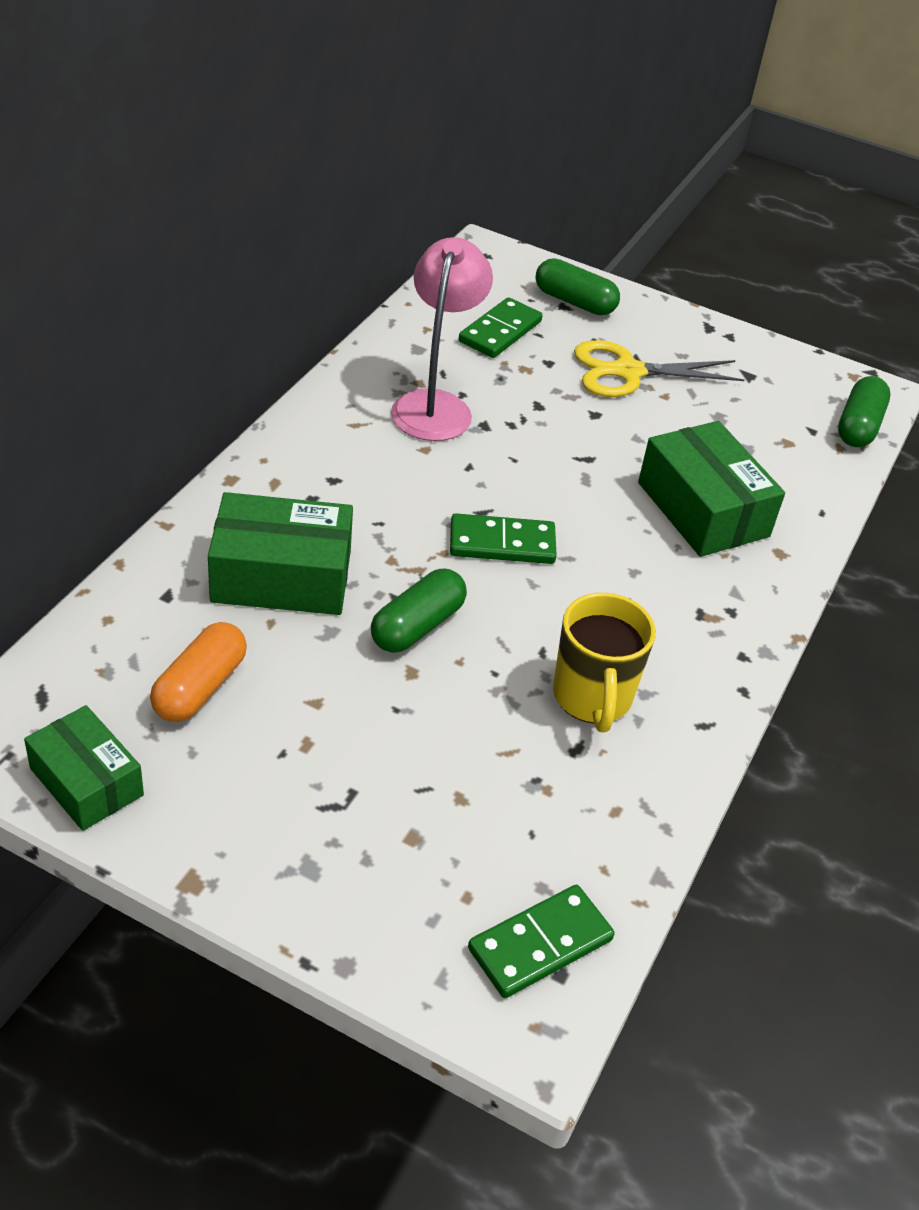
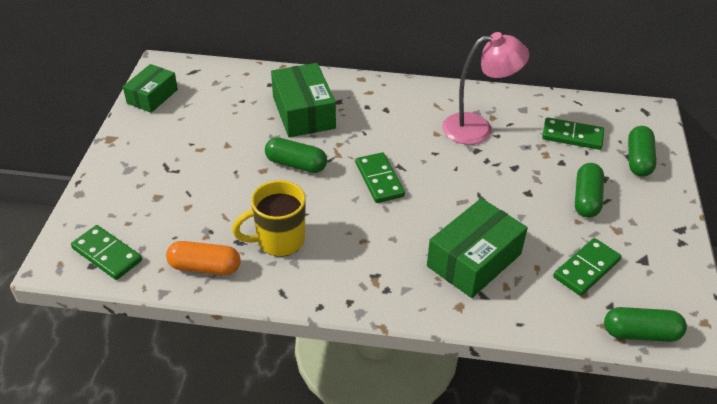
camera: 75 degrees right, 0 degrees up
(200, 687) = (219, 109): orange capsule -> orange capsule (205, 267)
(628, 372) = (586, 199): yellow scissors -> green capsule
(749, 423) = (586, 269): none -> green domino

